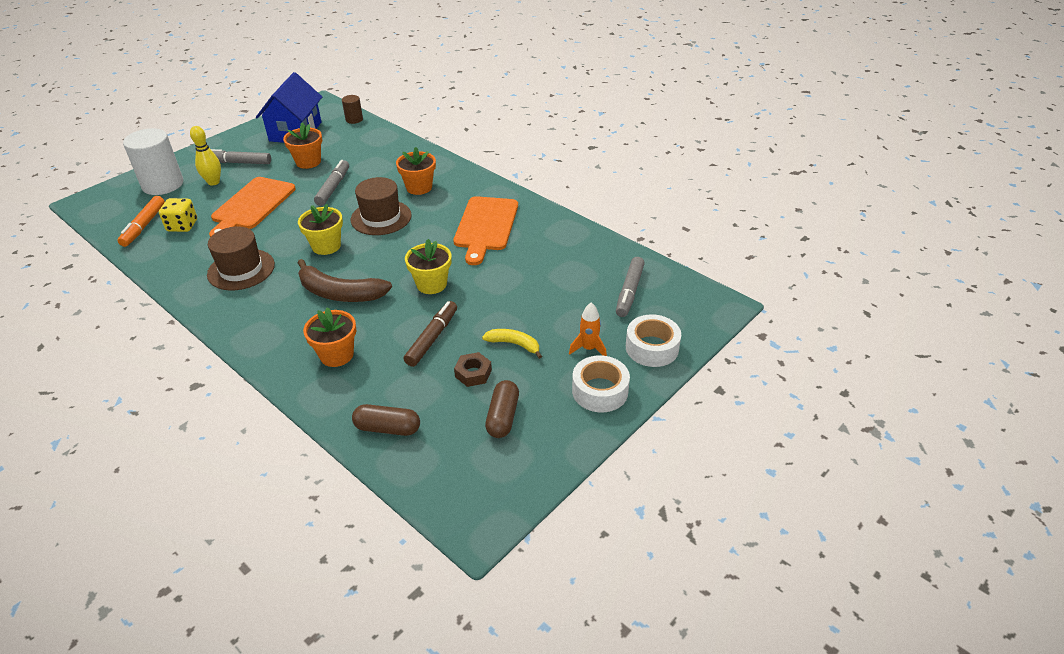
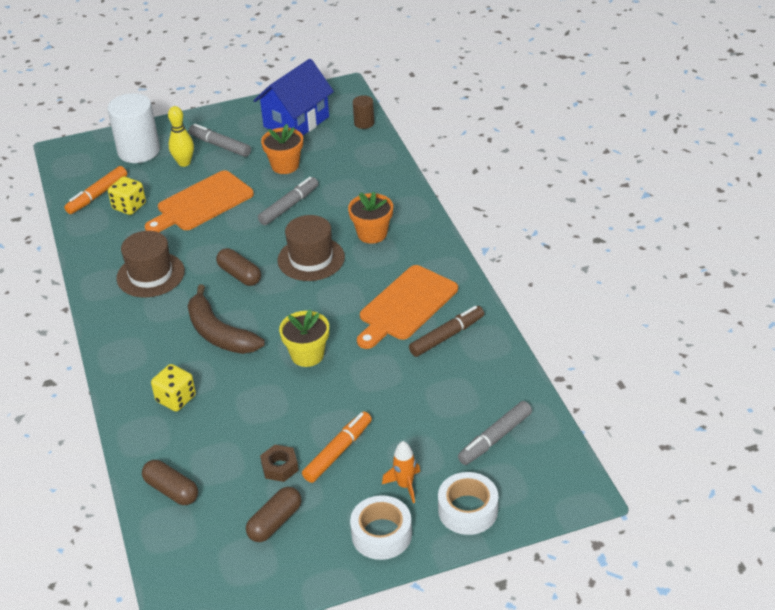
camera: 30 degrees right, 0 degrees up
(326, 246) = (239, 275): yellow flower pot -> brown capsule
(336, 355) = (176, 399): orange flower pot -> yellow dice
(432, 338) = (268, 415): brown marker -> brown marker (447, 336)
(514, 344) = (338, 452): yellow banana -> orange marker

